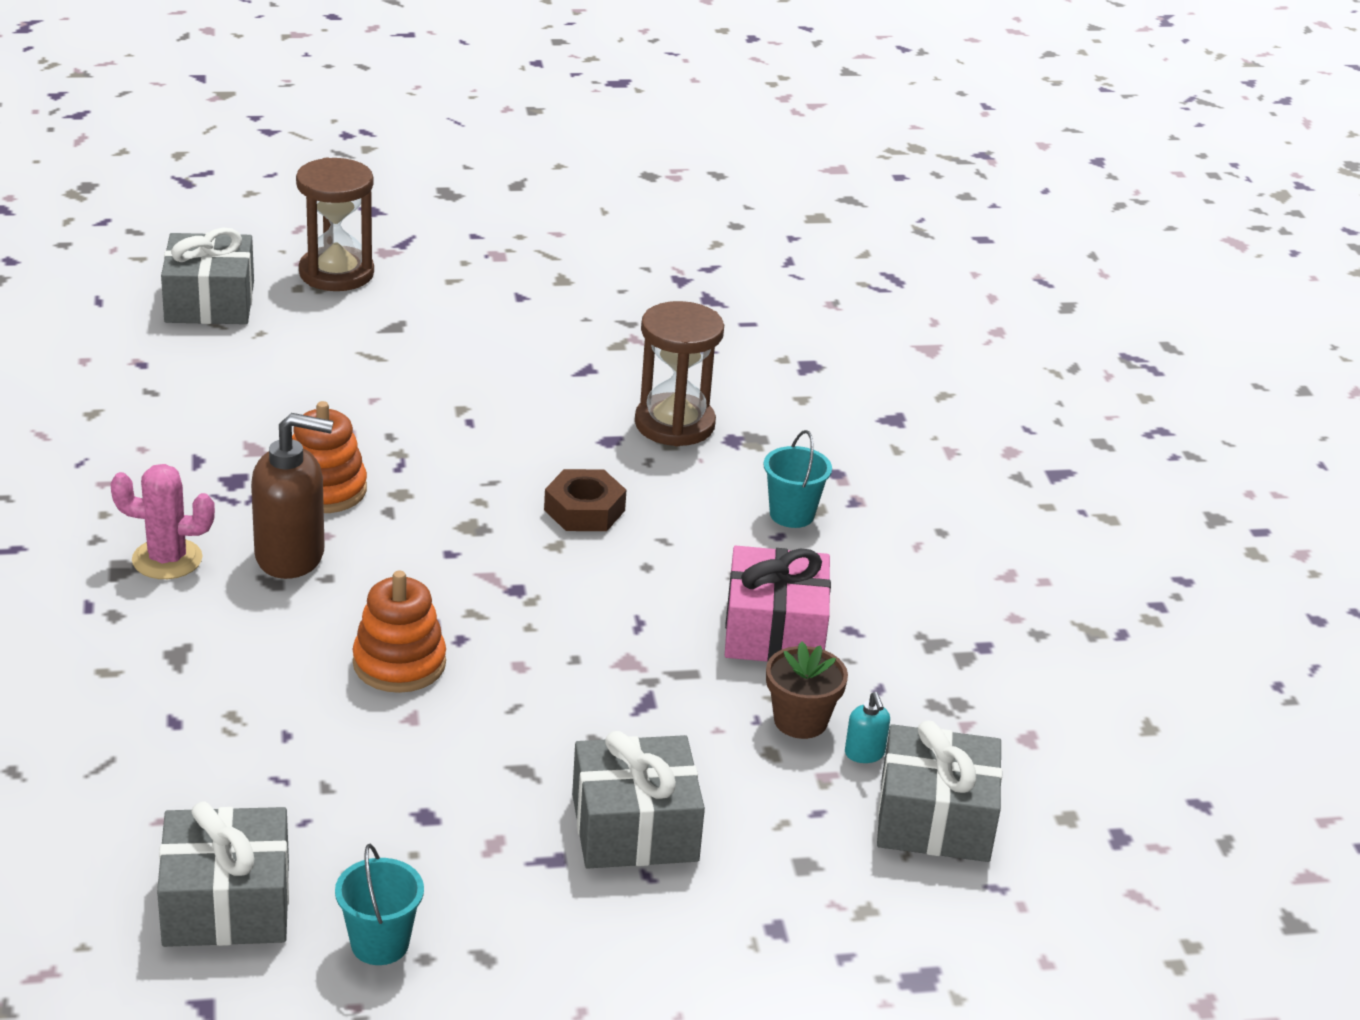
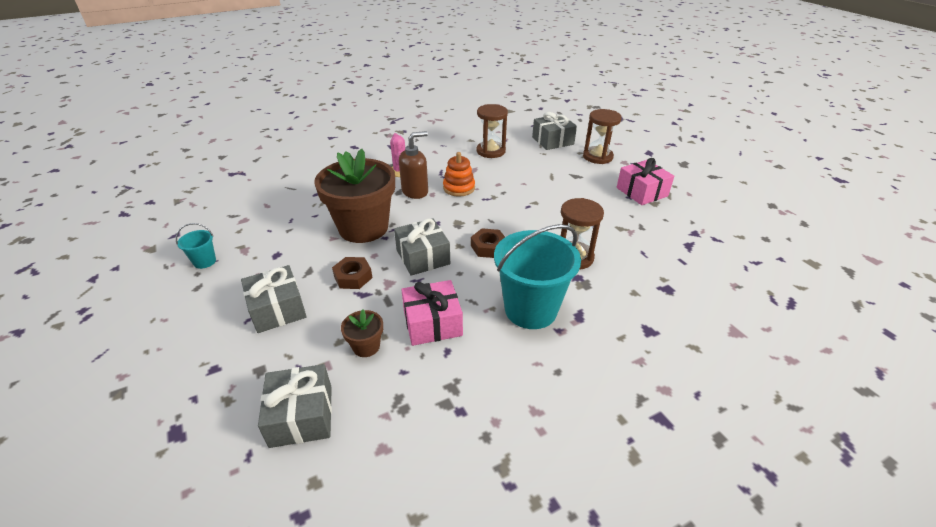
camera: 75 degrees right, 5 degrees up
(183, 400) = (491, 151): none -> brown hourglass
(226, 903) = (225, 226): grey gift -> grey gift (423, 257)
(291, 556) = (415, 191): brown soap dispenser -> brown soap dispenser turned 105 degrees counterclockwise
(399, 663) = (363, 228): orange stacking toy -> brown flower pot
(514, 277) = (641, 192): none -> pink gift
(582, 707) = (353, 277): none -> brown nut
(792, 514) = (530, 309): turquoise bucket -> turquoise bucket, size x2.24
(864, 754) = (347, 376): turquoise soap dispenser -> none

